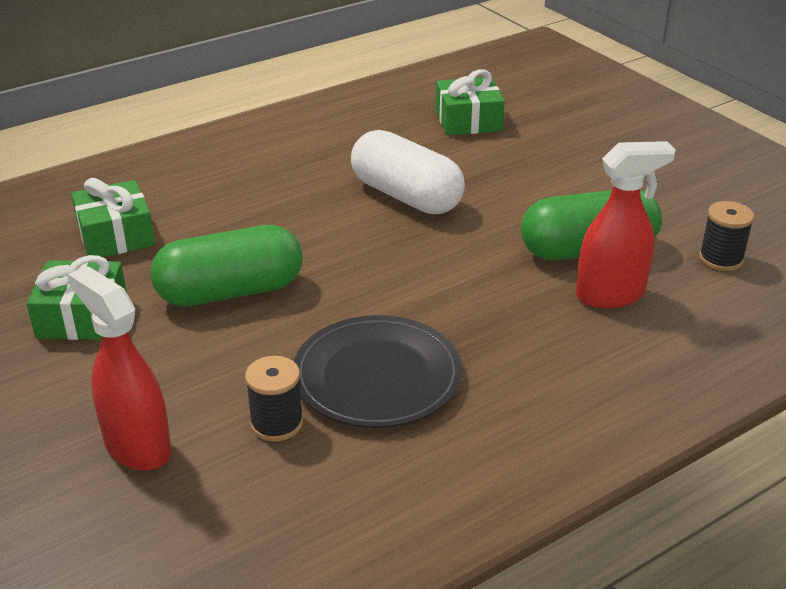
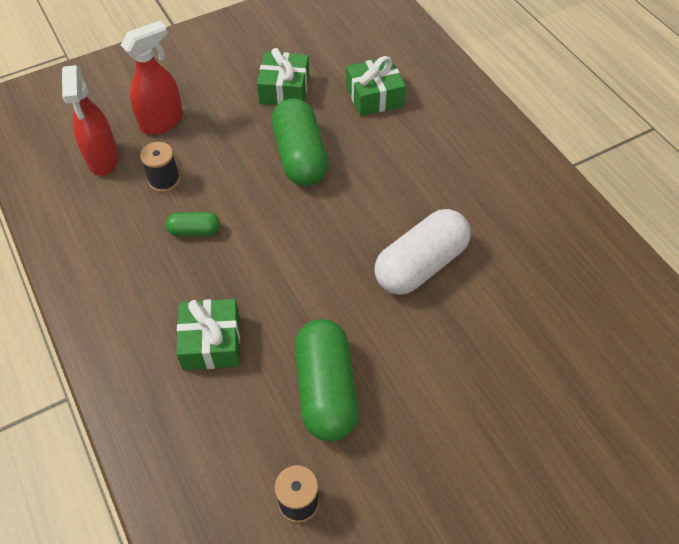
camera: 95 degrees right, 20 degrees up
(377, 376) = (194, 231): black plate -> green capsule
(468, 121) = (564, 328): green gift -> green gift (211, 342)
(611, 295) = (259, 393): red spray bottle -> red spray bottle (103, 159)

